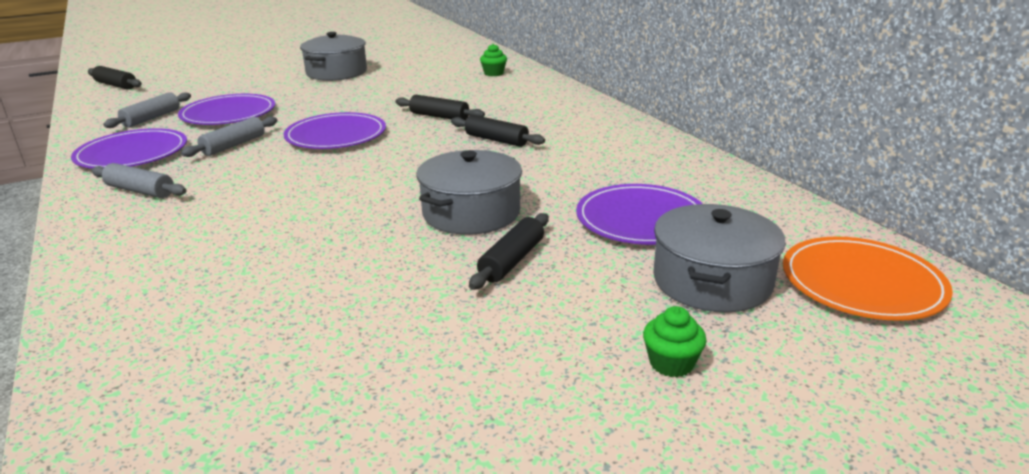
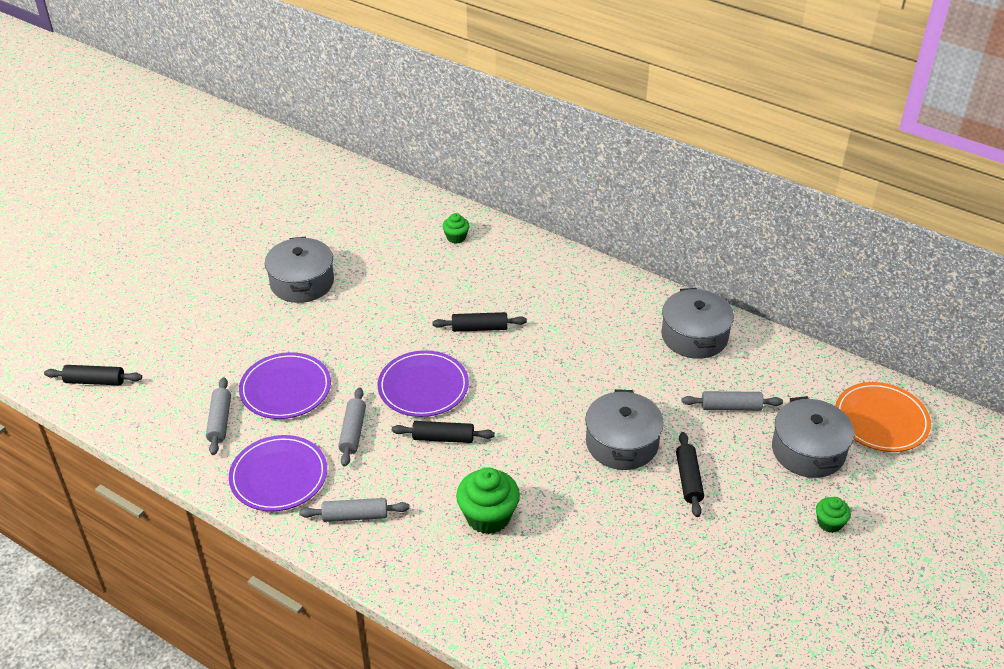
camera: 30 degrees left, 15 degrees up
(250, 225) = (488, 516): none -> green cupcake
(496, 140) = (557, 347): black rolling pin -> black rolling pin (443, 438)
(641, 219) = (731, 407): purple plate -> grey rolling pin
(657, 162) = (694, 336): none -> grey pot

